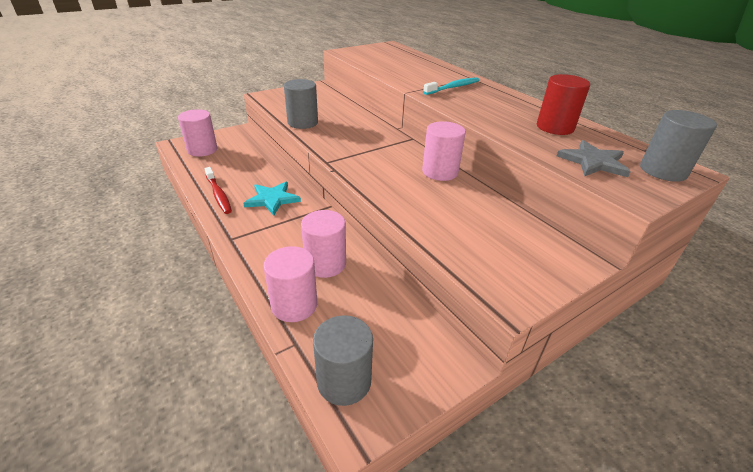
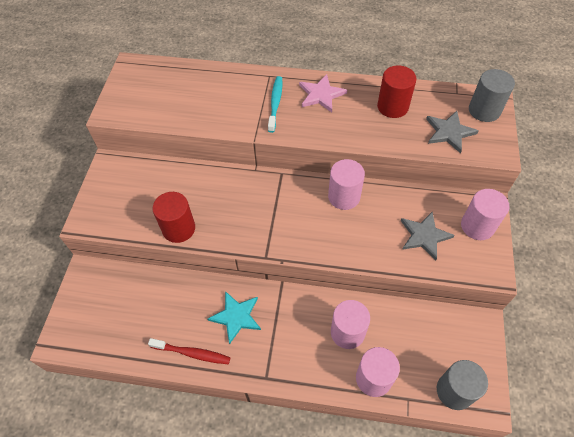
camera: 45 degrees left, 20 degrees up
(202, 150) = (94, 325): pink cylinder -> pink cylinder (477, 226)
(303, 122) = (178, 228): grey cylinder -> red cylinder
(474, 231) = (424, 236): none -> grey star
(498, 98) = (321, 94): none -> pink star

